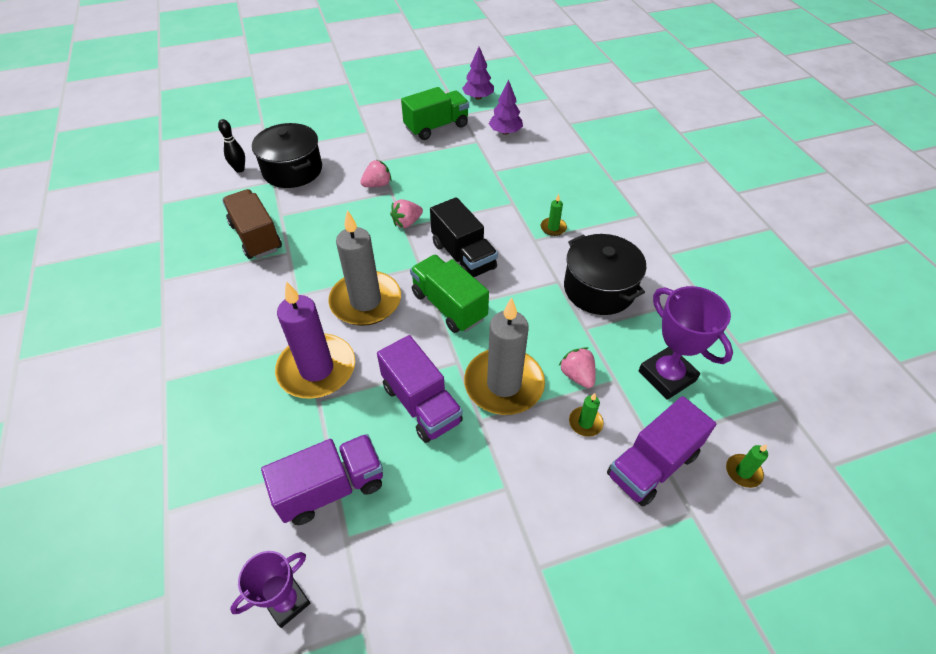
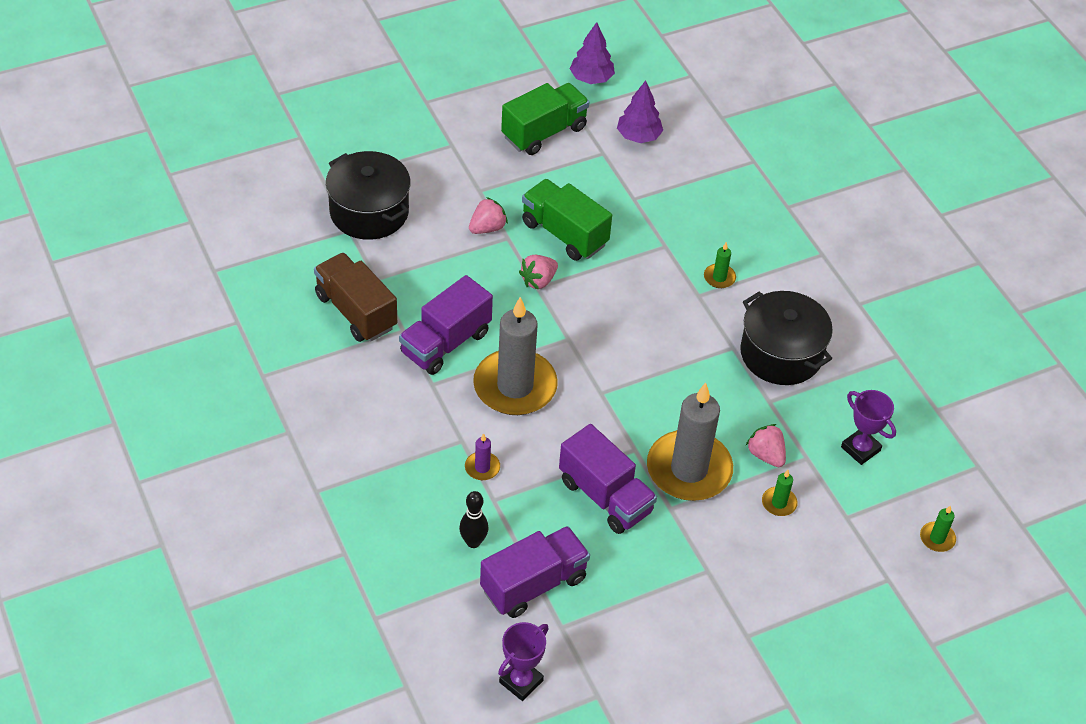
camera: 10 degrees left, 0 degrees up
(239, 169) = (298, 214): black bowling pin -> black bowling pin (473, 542)
(317, 369) = (482, 467): purple candle -> purple candle, size x0.41
(449, 306) = (612, 385): green truck -> green truck (564, 233)
(463, 256) = (617, 322): black truck -> none
(652, 465) = (848, 538): purple truck -> purple truck (445, 343)
(667, 376) = (860, 449): purple trophy -> purple trophy, size x0.65

